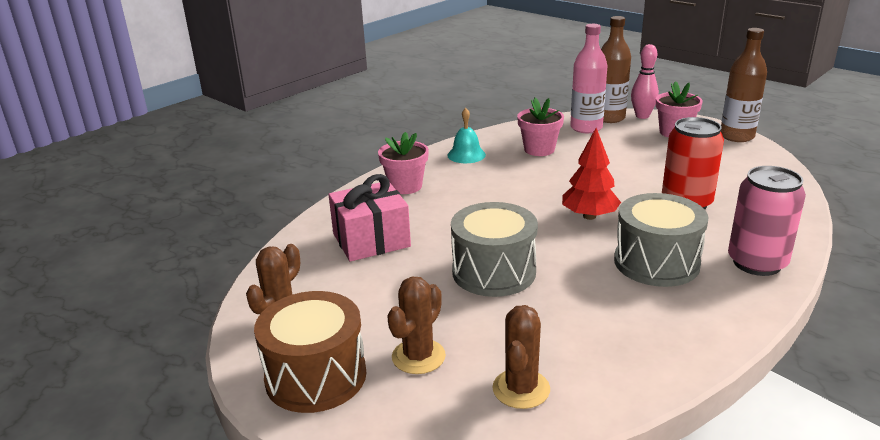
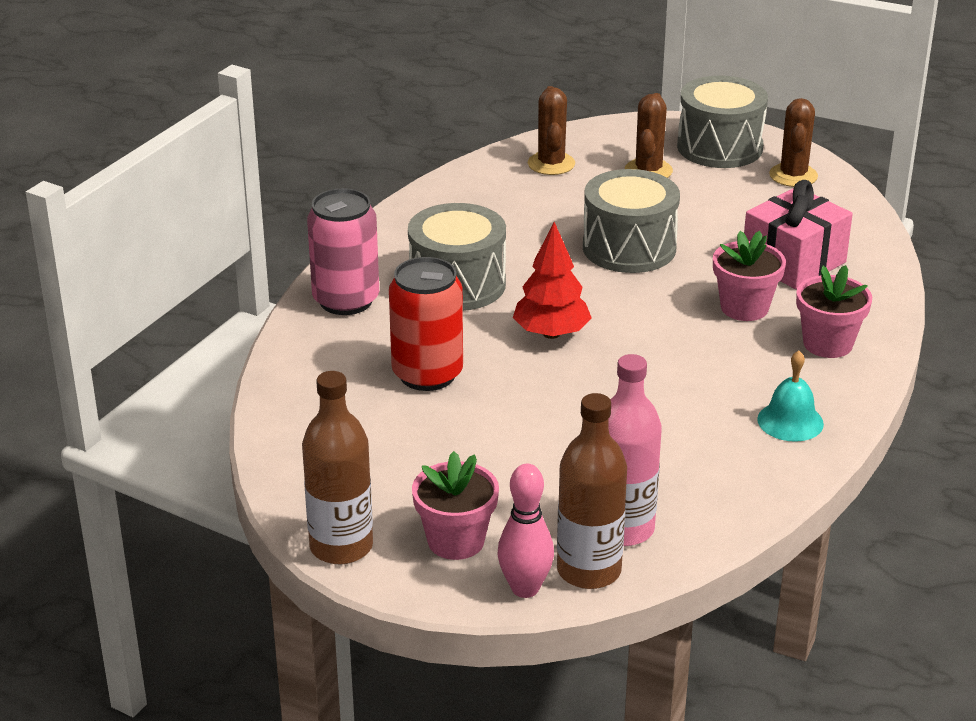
camera: 160 degrees right, 5 degrees up
(316, 376) = (719, 147): brown drum -> grey drum
(539, 149) = (679, 453): pink flower pot -> pink flower pot (744, 308)

